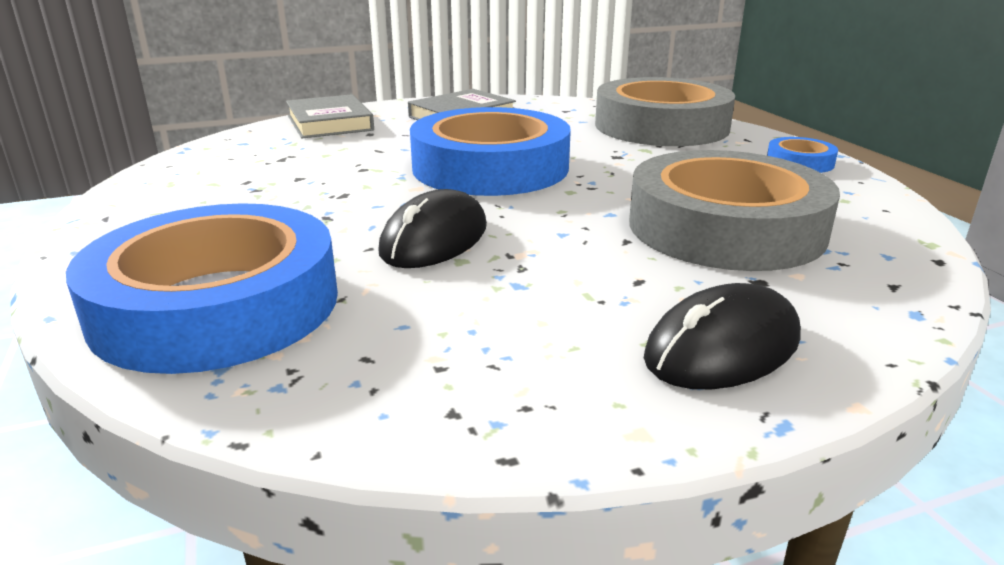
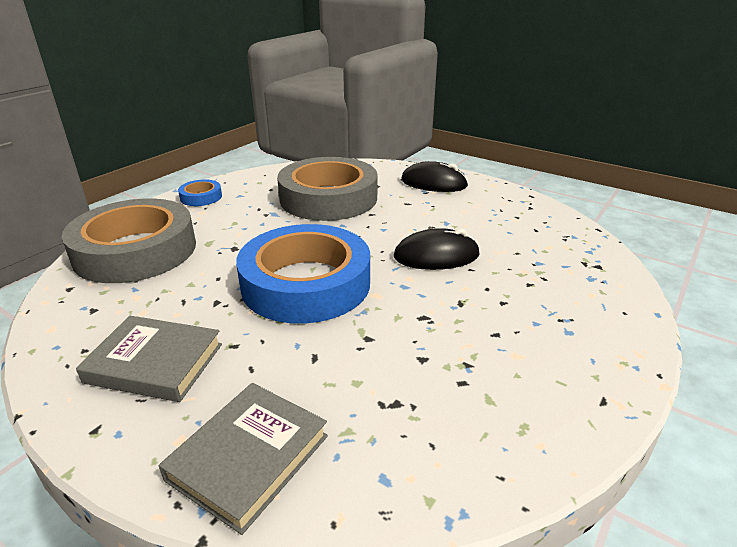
camera: 125 degrees left, 5 degrees up
(217, 305) = (572, 277): blue tape -> none

